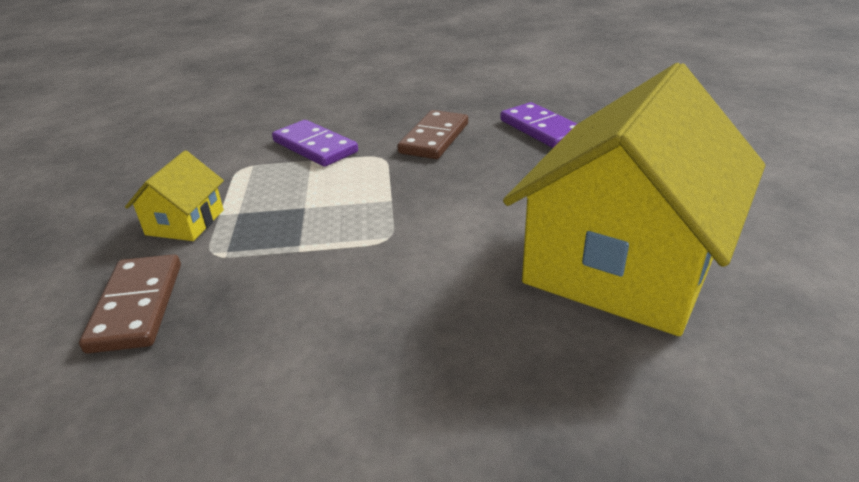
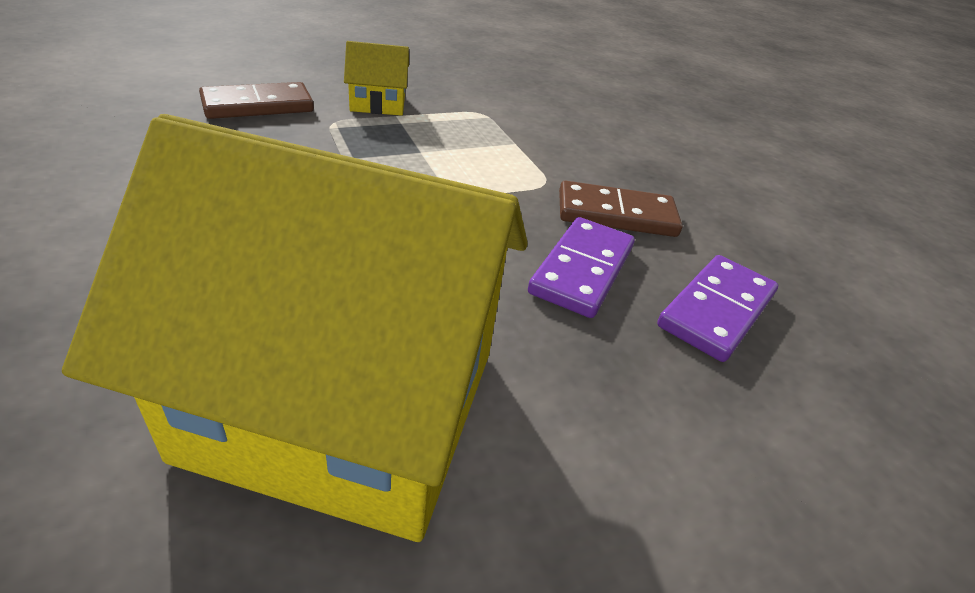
camera: 65 degrees right, 5 degrees up
(315, 147) = (543, 141): purple domino -> purple domino (582, 270)

